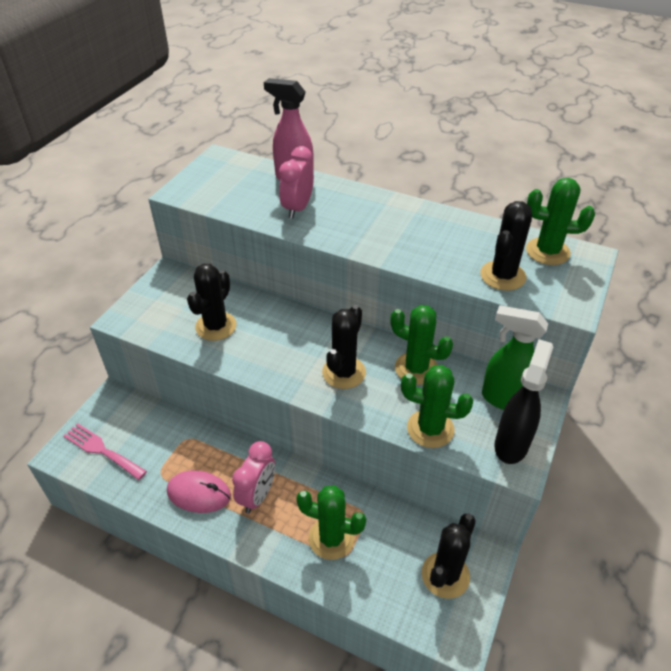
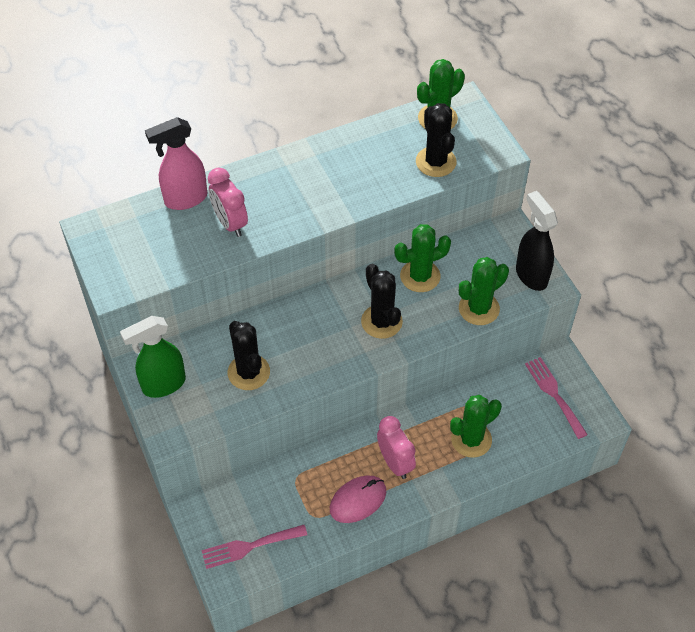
camera: 50 degrees left, 10 degrees up
(445, 575) = (554, 394): black cactus -> pink fork
(504, 399) = (493, 249): green spray bottle -> green spray bottle (163, 384)

